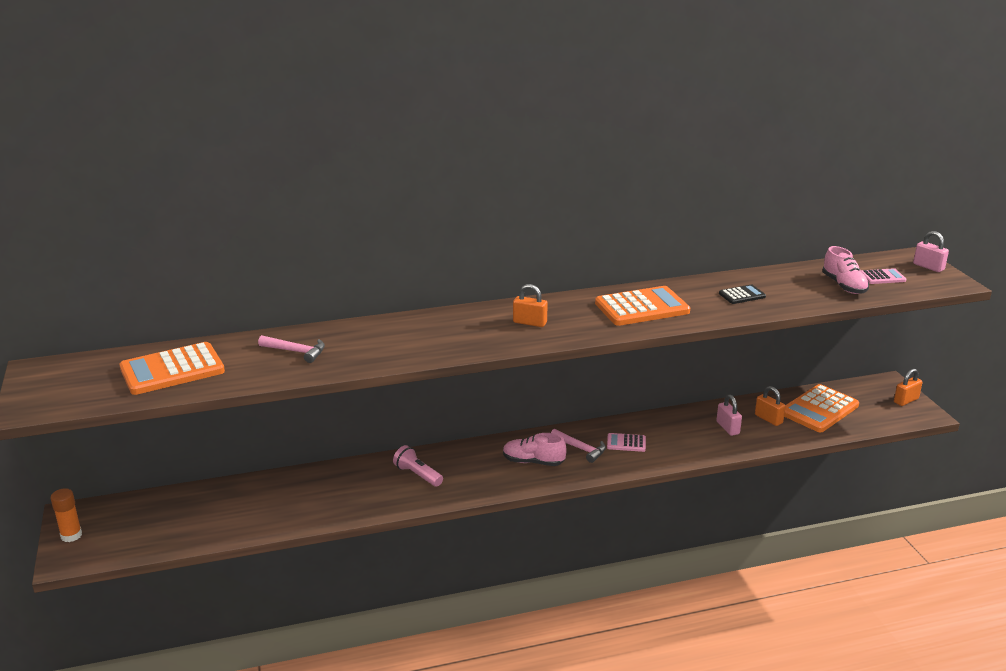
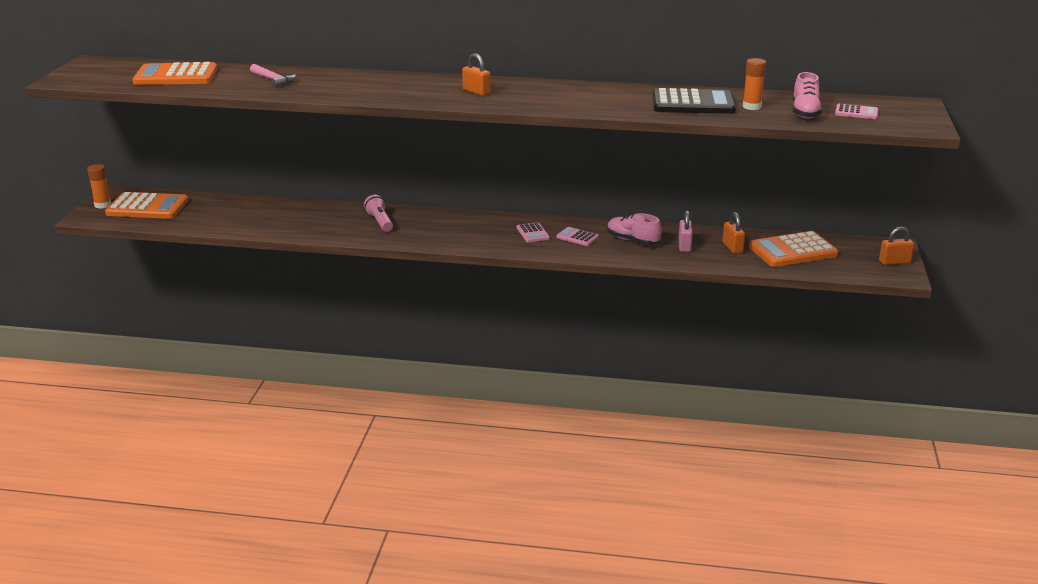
camera: 25 degrees right, 0 degrees up
(533, 462) = (482, 233): pink shoe -> pink shoe (632, 241)
(581, 449) = (533, 233): pink hammer -> pink calculator
(642, 307) = (587, 97): orange calculator -> orange calculator (147, 207)
(742, 295) = (693, 103): black calculator -> black calculator, size x2.01
(794, 288) = (752, 107): none -> orange glue stick
(928, 267) = (919, 113): pink padlock -> none

